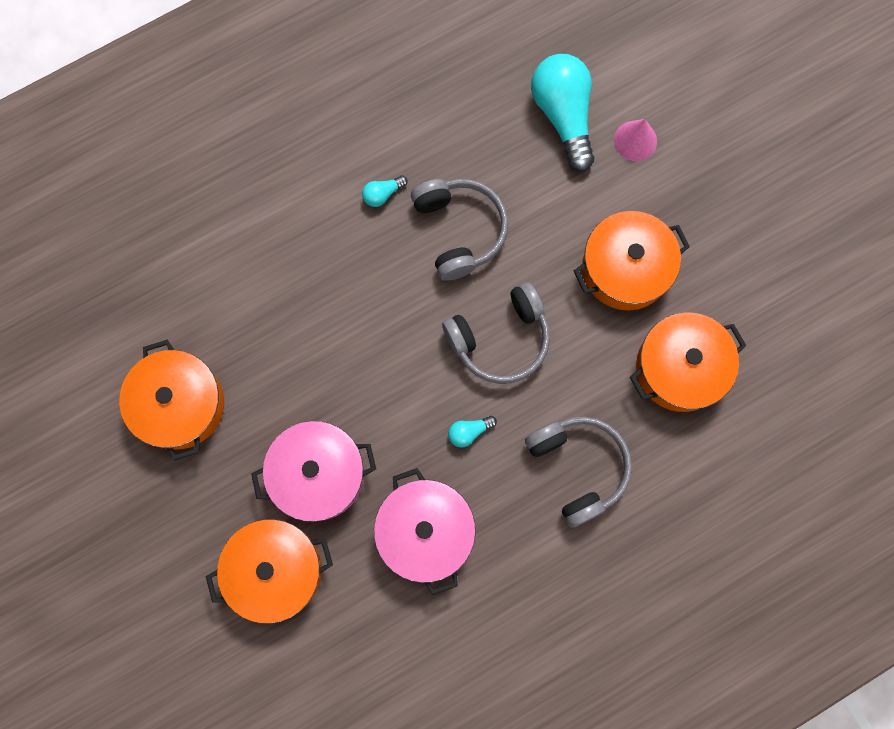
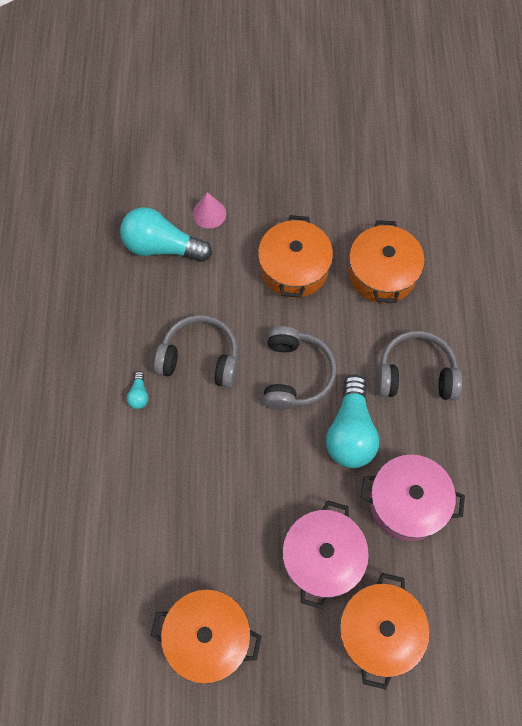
camera: 60 degrees left, 10 degrees down
(469, 432) = (350, 432): turquoise light bulb -> turquoise light bulb, size x2.36

